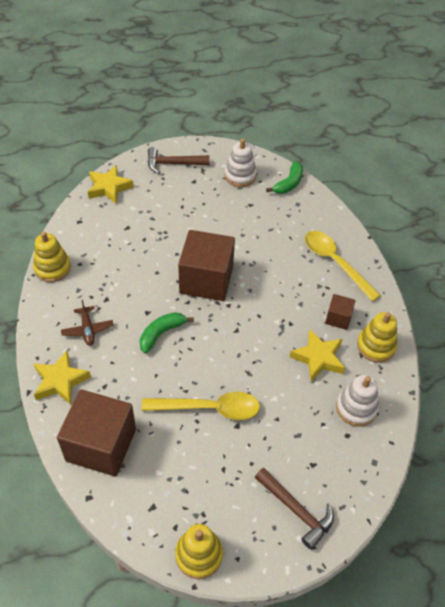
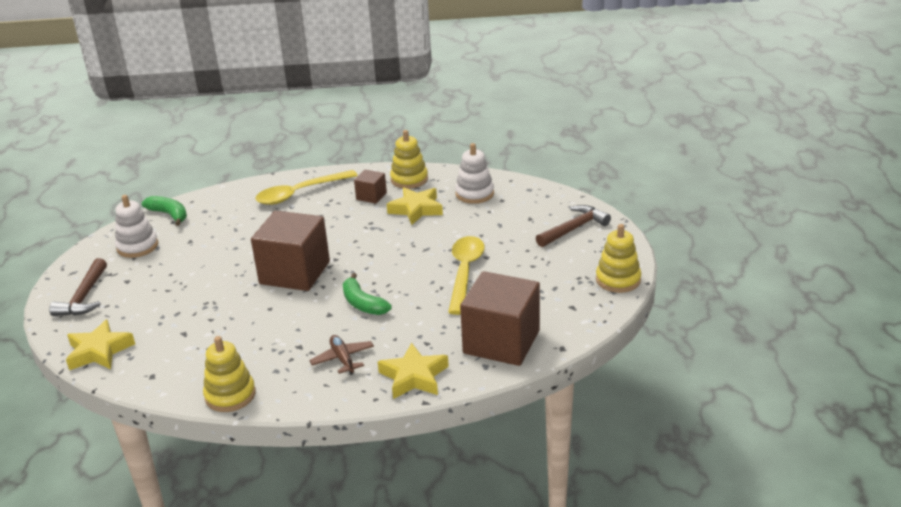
camera: 80 degrees left, 20 degrees down
(87, 330) = (343, 359): brown plane -> brown plane turned 105 degrees counterclockwise

